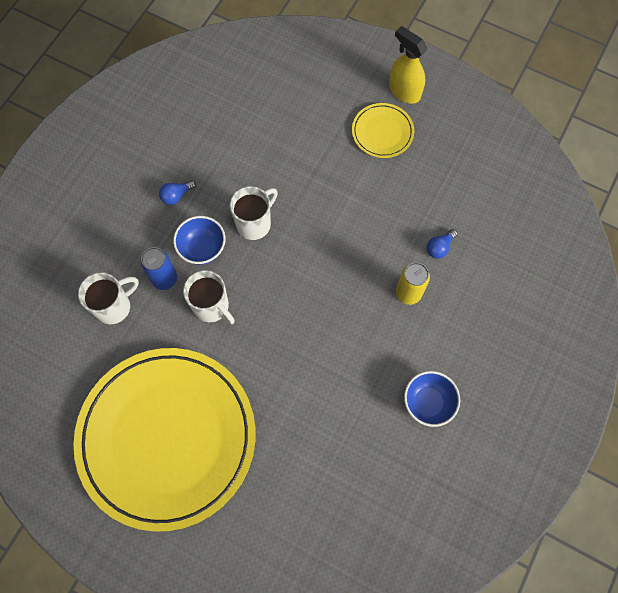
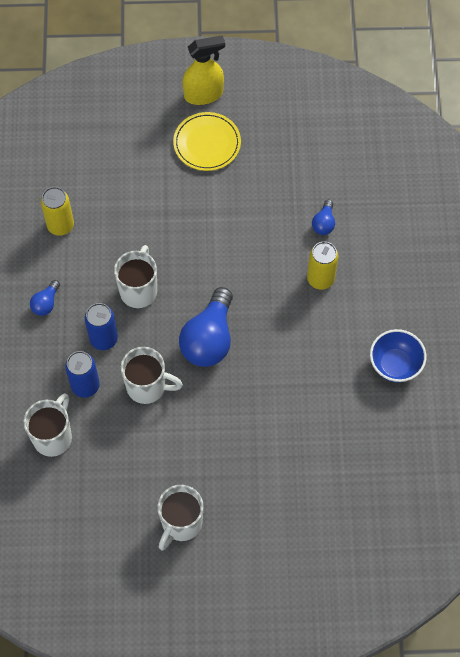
camera: 30 degrees left, 5 degrees down
(167, 437) = (181, 523): yellow plate -> white mug
(202, 248) = (103, 339): blue bowl -> blue can
(226, 139) = (60, 225): none -> yellow can
(285, 294) = (209, 339): none -> blue light bulb
(404, 91) = (204, 94): yellow spray bottle -> yellow spray bottle turned 150 degrees clockwise

